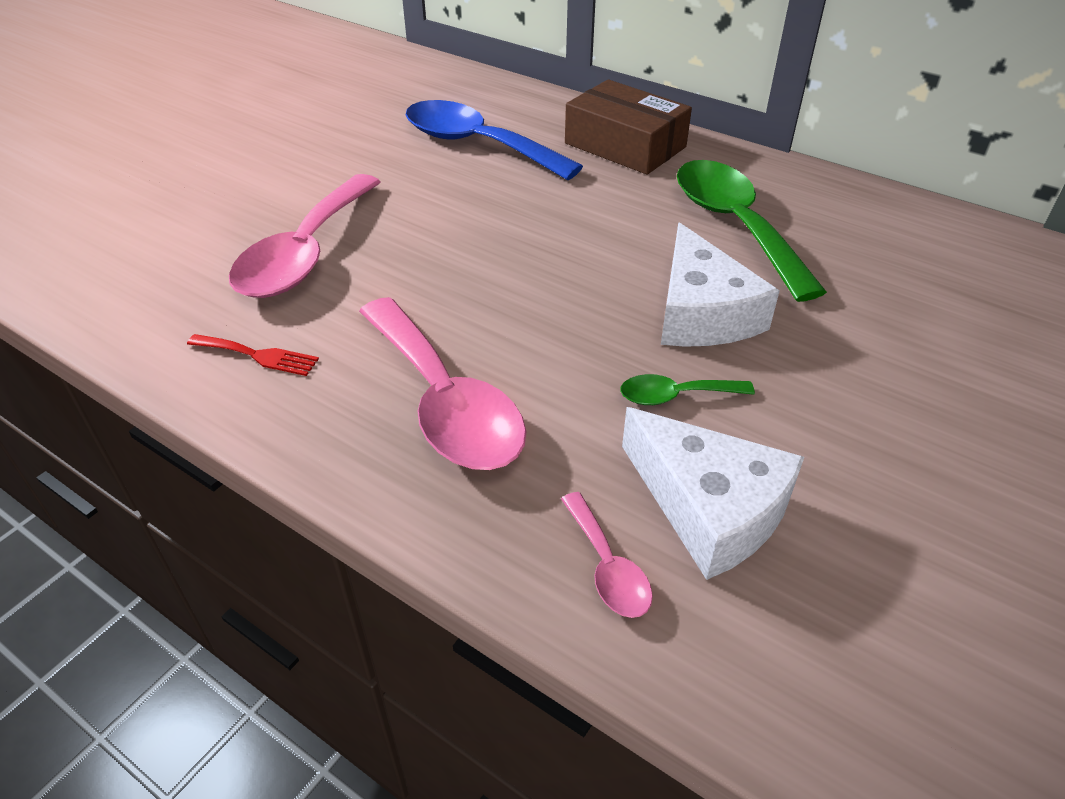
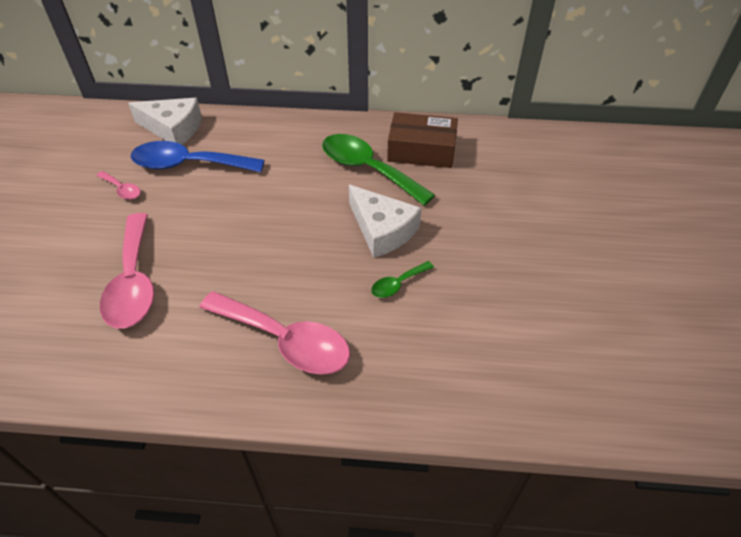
camera: 30 degrees left, 5 degrees up
(258, 355) = (156, 361): red fork -> none
(607, 567) = (421, 390): pink spoon -> pink spoon (122, 190)
(625, 145) = (277, 136): brown box -> brown box (421, 150)
(709, 508) = (447, 337): white cheese -> white cheese (173, 129)

